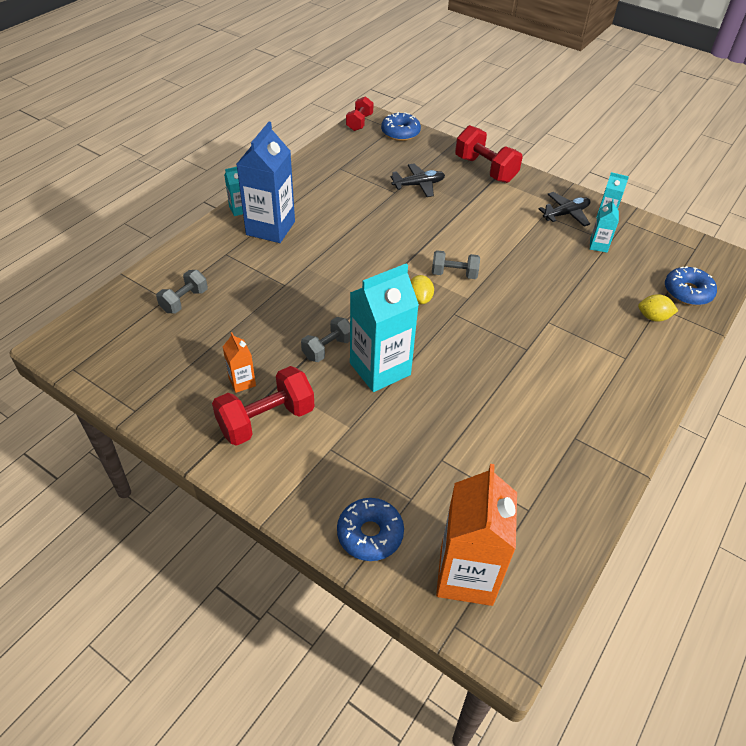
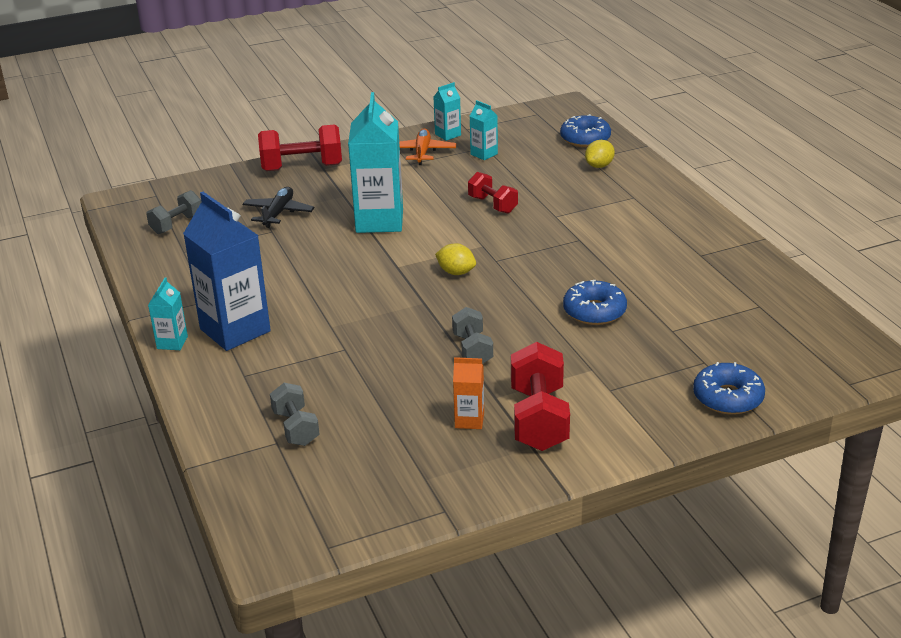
camera: 55 degrees left, 15 degrees down
(359, 122) = (114, 211): red dumbbell -> red dumbbell (492, 205)
(380, 369) = (531, 327): turquoise carton -> turquoise carton (379, 221)
(400, 133) = (171, 193): blue donut -> blue donut (594, 311)
(454, 274) = (441, 241): grey dumbbell -> grey dumbbell (177, 224)
(466, 575) = (804, 360): orange carton -> none
(565, 214) = (422, 152): black plane -> orange plane

